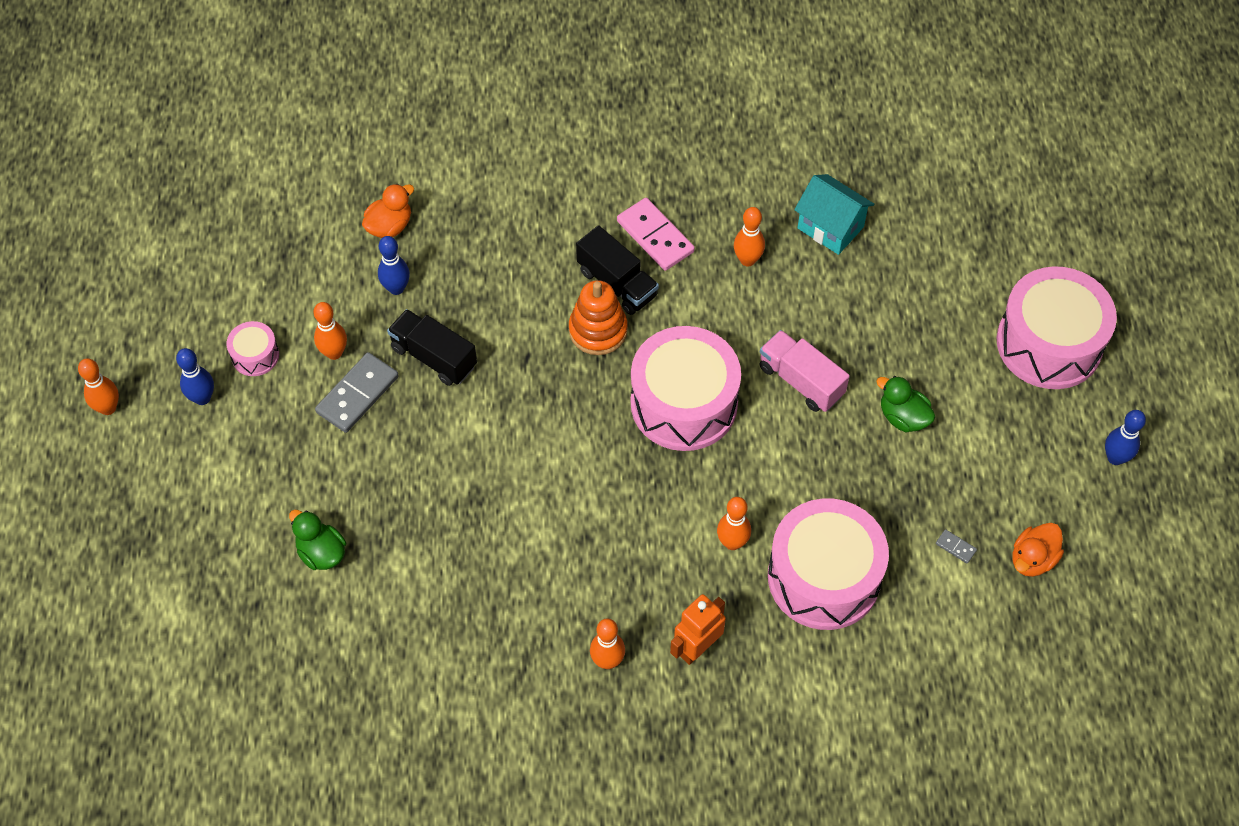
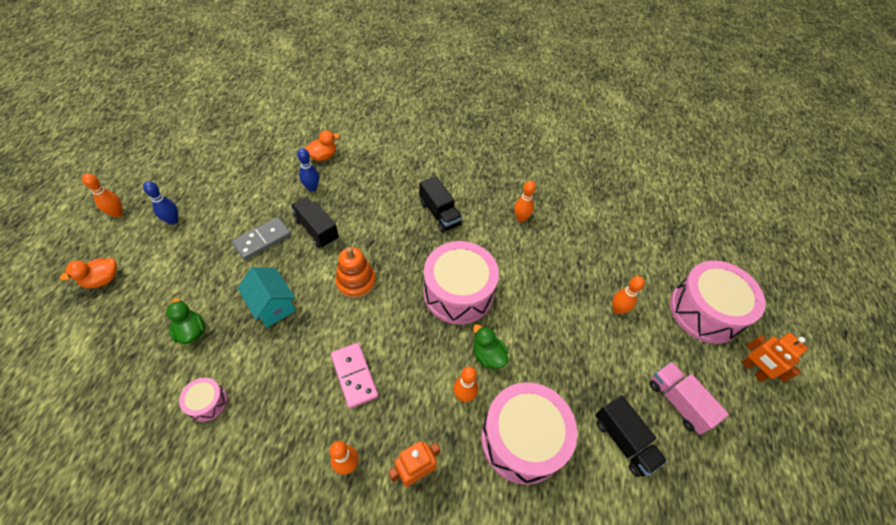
camera: 10 degrees right, 5 degrees down
(255, 355) = (215, 205): pink drum -> pink drum (207, 402)
(334, 353) = (260, 214): orange bowling pin -> orange bowling pin (617, 309)
(598, 330) = (419, 237): orange stacking toy -> orange stacking toy (356, 282)
(655, 236) = (470, 194): pink domino -> pink domino (354, 375)
(801, 381) = (537, 296): pink truck -> pink truck (678, 402)
(830, 227) = (574, 212): turquoise house -> turquoise house (273, 306)
(903, 417) = (600, 336): green duck -> green duck (488, 355)
(955, 547) = (623, 441): grey domino -> black truck
(1032, 559) = (680, 466): orange duck -> orange duck (103, 280)
(1115, 458) = (747, 402): blue bowling pin -> none
(1121, 412) = (753, 370): none -> orange robot

